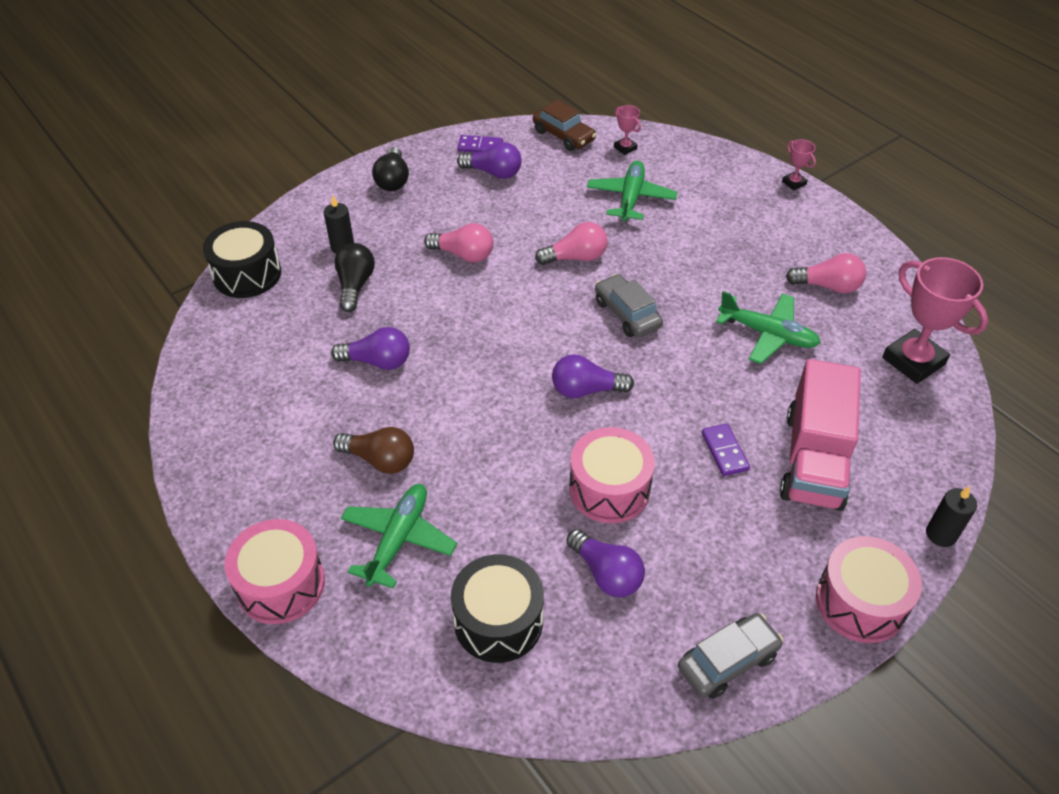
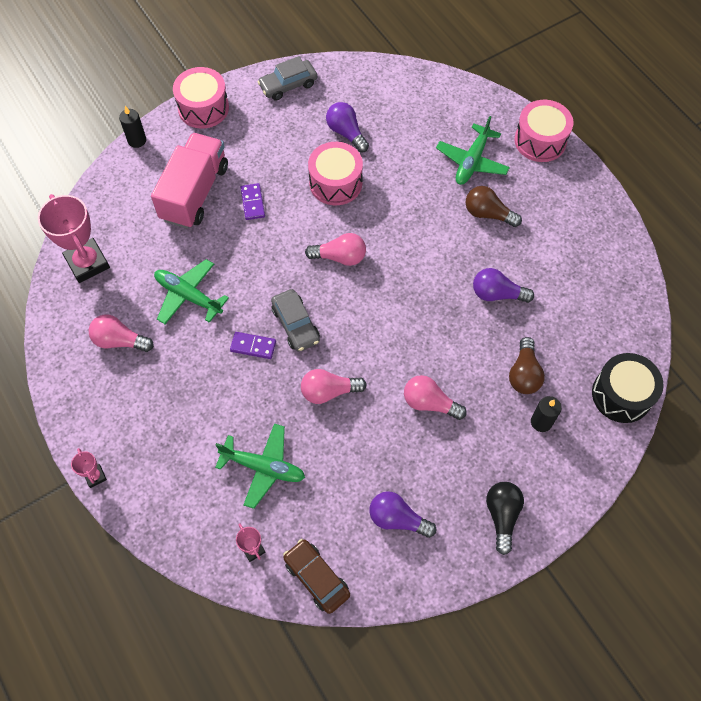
camera: 175 degrees left, 15 degrees up
(355, 285) = (524, 374): black light bulb -> brown light bulb
(480, 146) = (410, 566): purple domino -> purple domino (253, 346)
(498, 621) = (412, 113): black drum -> none
(586, 390) = (340, 257): purple light bulb -> pink light bulb
(630, 198) = (263, 467): green plane -> green plane turned 90 degrees counterclockwise

